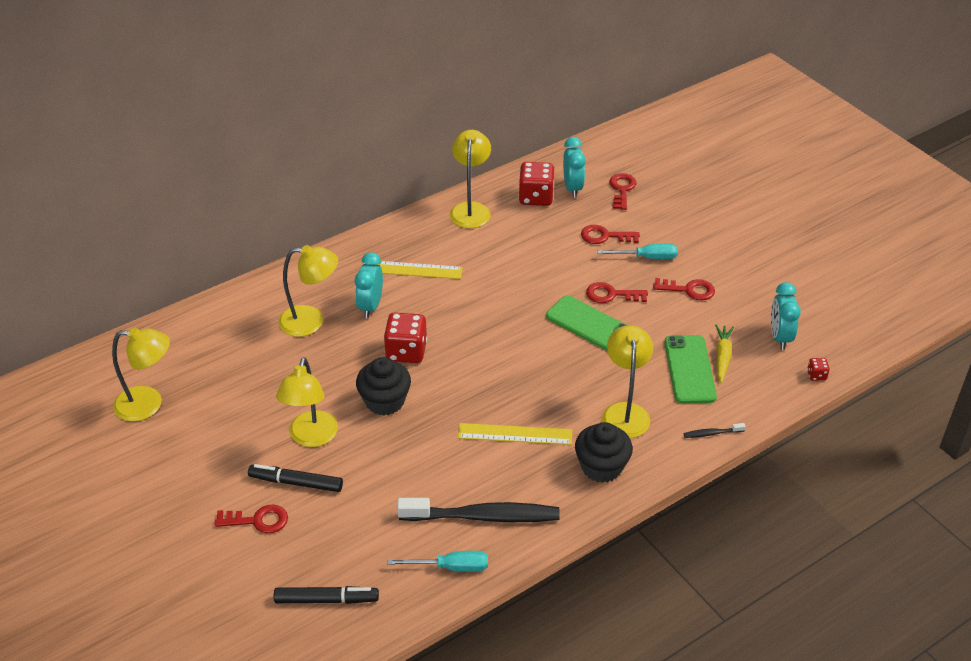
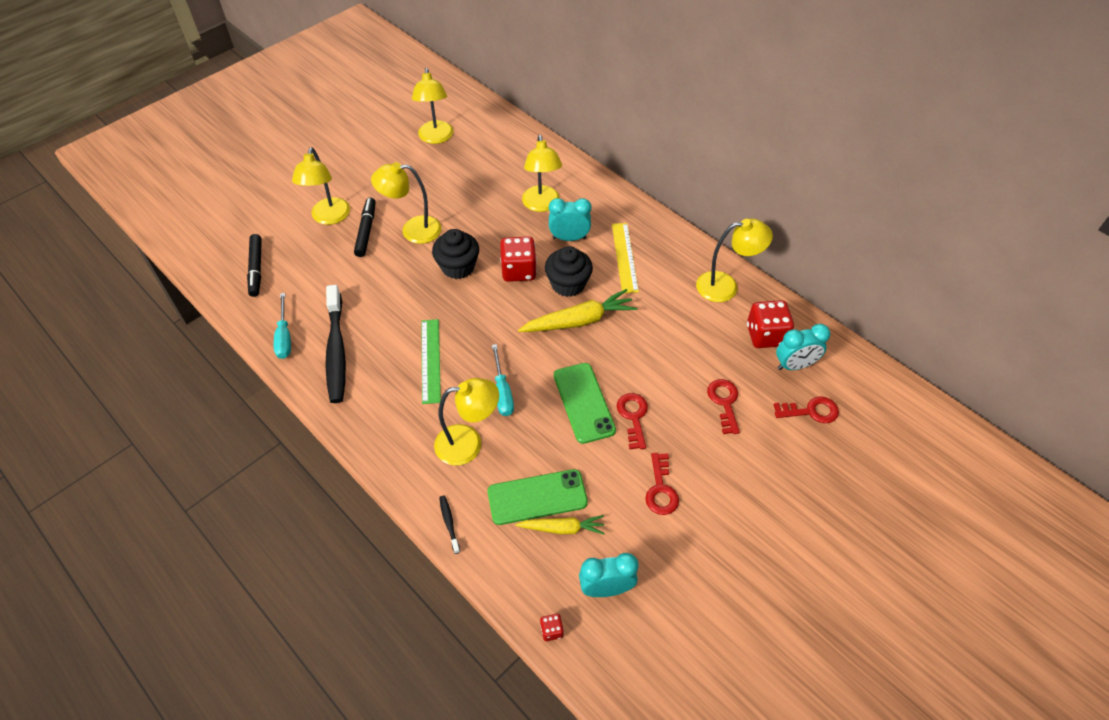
camera: 80 degrees right, 10 degrees up
(258, 520) = (329, 218): red key -> yellow lamp
(489, 314) = (579, 321): none -> yellow carrot
(515, 434) = (430, 360): yellow ruler -> green ruler
(590, 325) = (584, 402): green phone -> green phone turned 45 degrees counterclockwise
(601, 467) = (397, 430): black cupcake -> black cupcake (568, 284)
(647, 257) = (702, 444): turquoise screwdriver -> turquoise screwdriver (502, 392)

